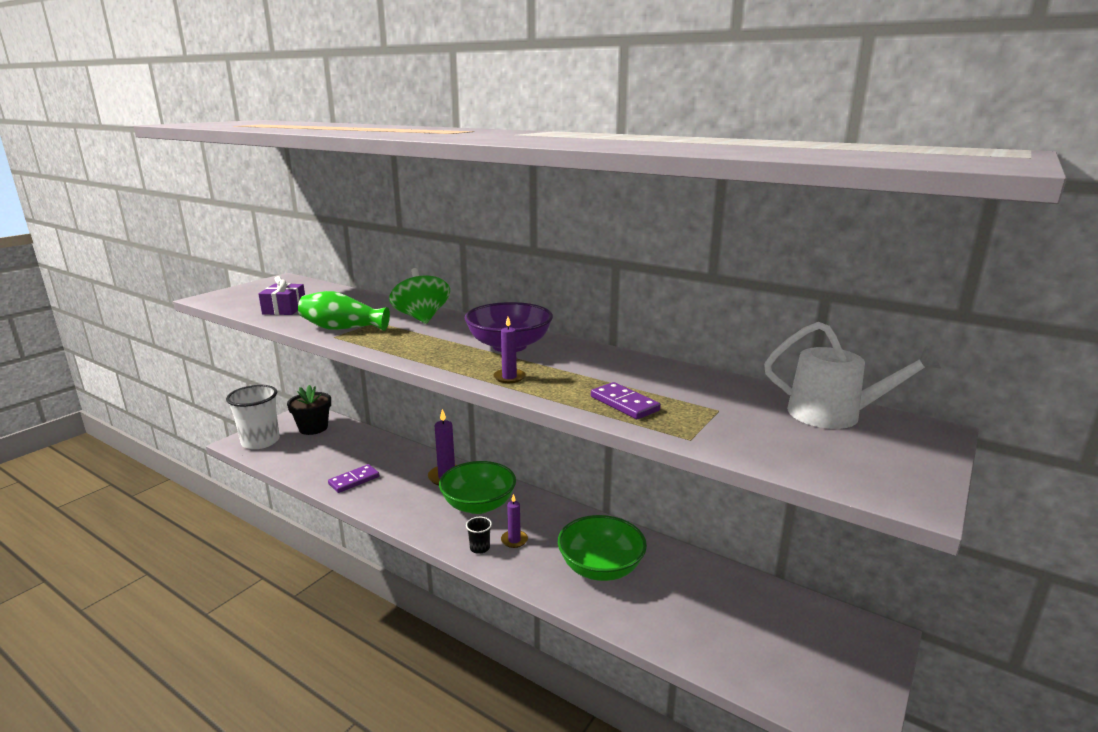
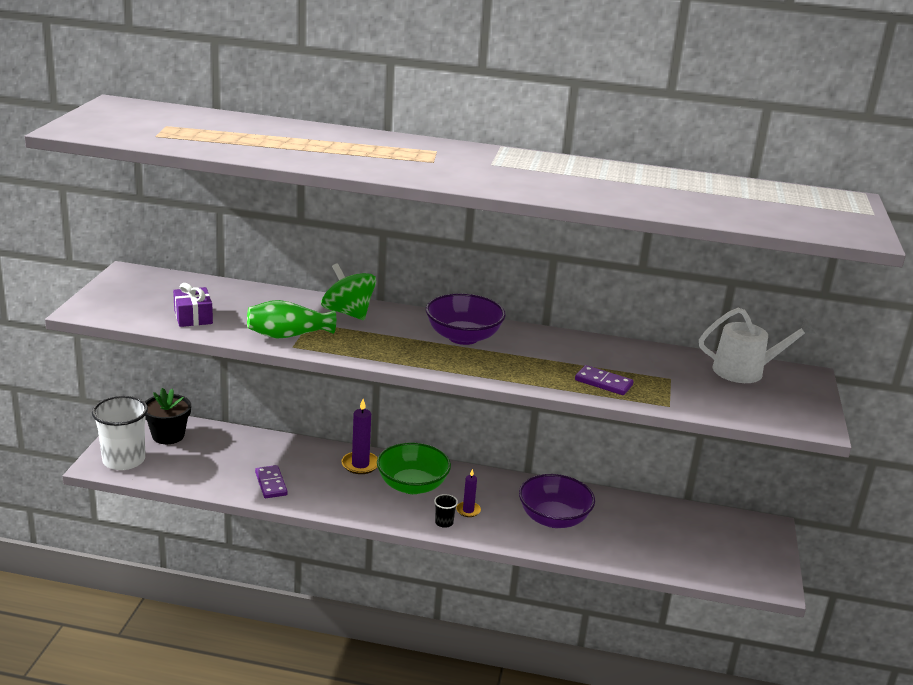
camera: 25 degrees left, 5 degrees up
(354, 480) = (271, 484): purple domino -> purple domino turned 45 degrees counterclockwise
(509, 377) = (497, 370): purple candle -> none
(600, 568) = (553, 518): green bowl -> purple bowl

